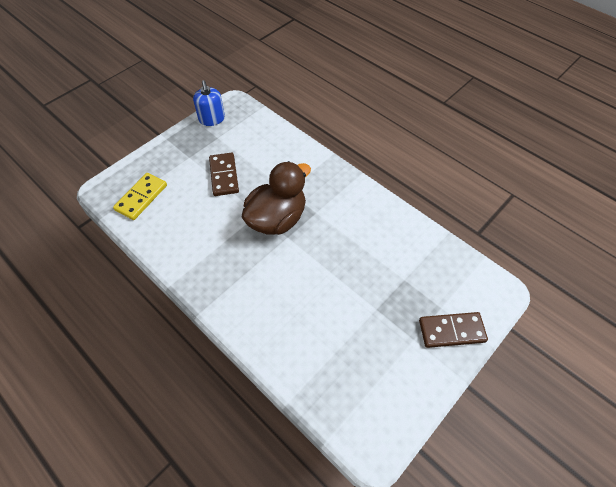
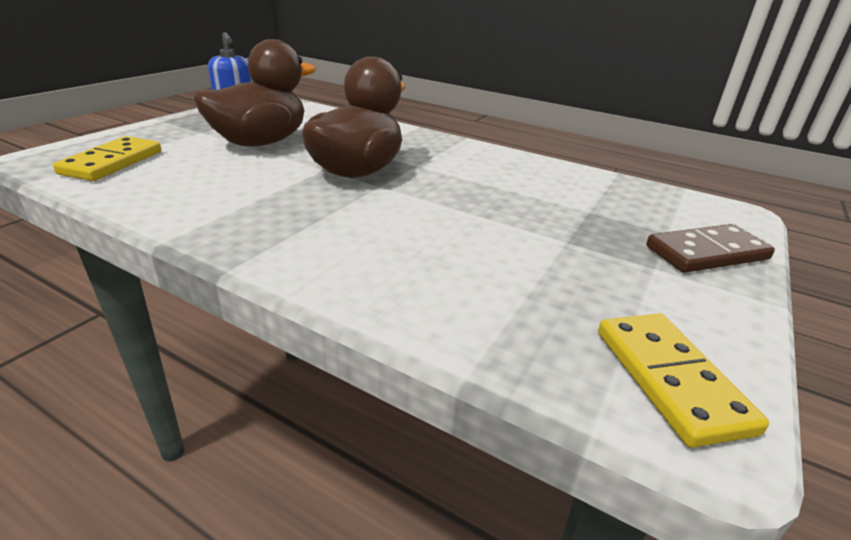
camera: 15 degrees left, 25 degrees down
(224, 176) = (260, 143): brown domino -> brown duck
(374, 419) = (670, 379): none -> yellow domino

